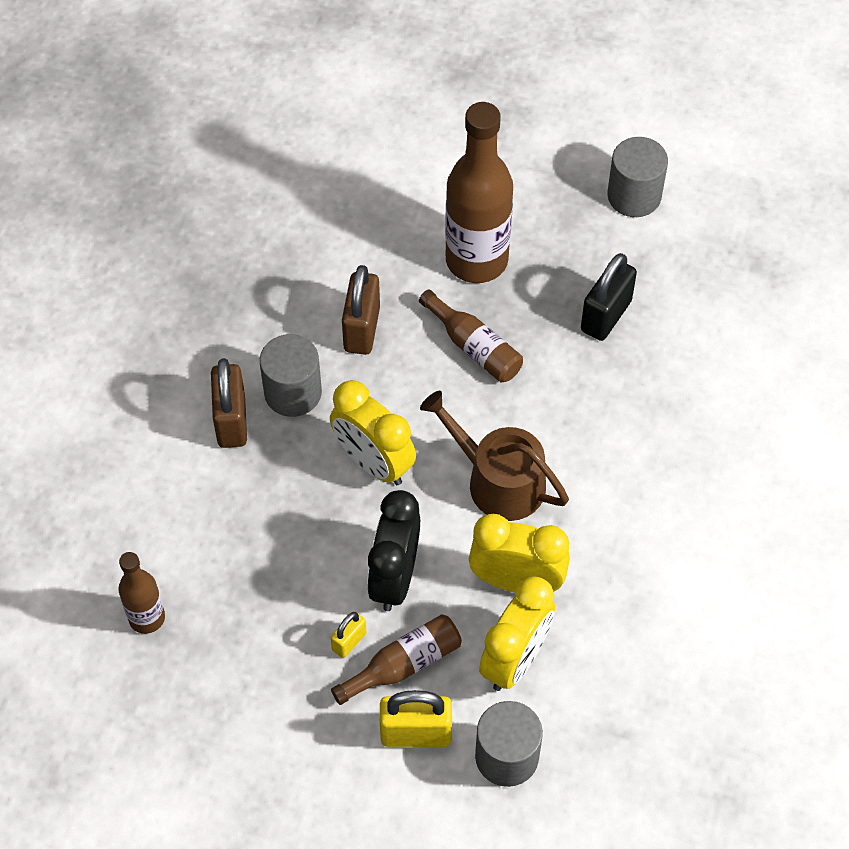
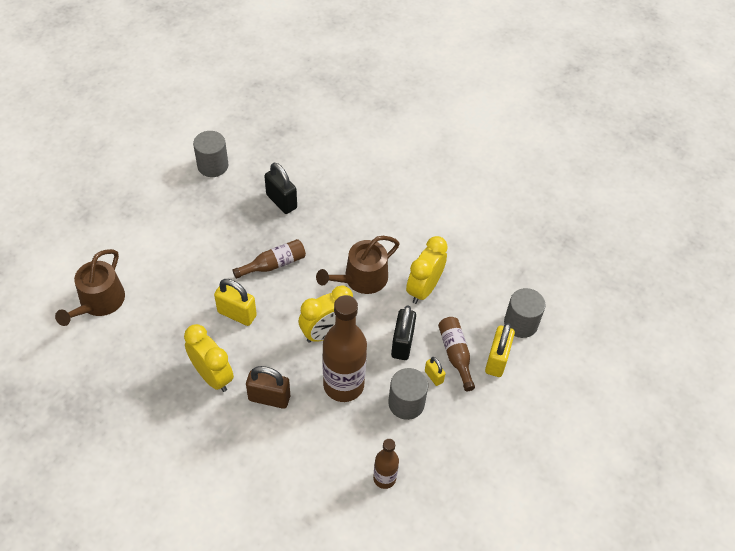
camera: 75 degrees left, 5 degrees down
(293, 392) = (264, 360): grey cylinder -> grey cylinder (406, 403)
(315, 151) = (99, 302): none -> brown watering can
(361, 329) = (237, 314): brown padlock -> yellow padlock
(394, 577) = (402, 343): black clock -> black padlock
(476, 260) = (218, 246): brown bottle -> brown bottle (343, 385)
(515, 659) = (468, 303): yellow clock -> yellow clock (212, 376)

